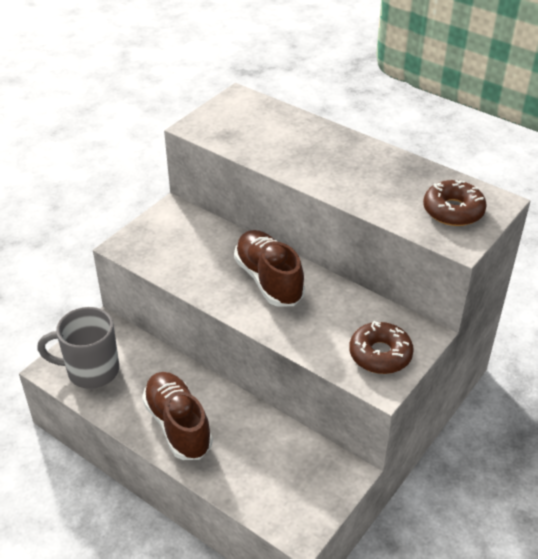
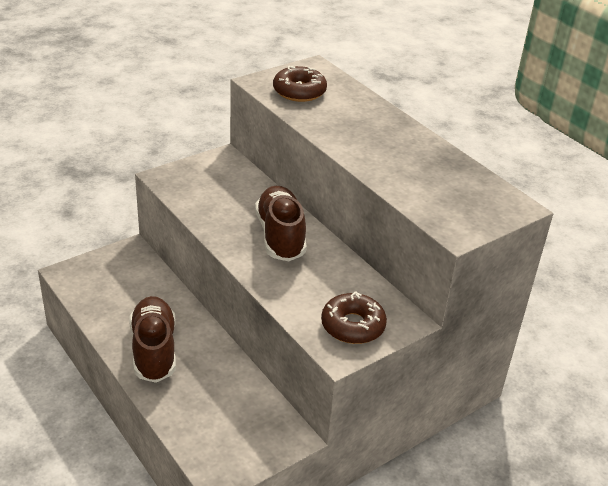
camera: 15 degrees right, 5 degrees down
(90, 370) = (100, 283): grey mug -> none
(453, 210) = (467, 203): brown donut -> brown donut (299, 91)

